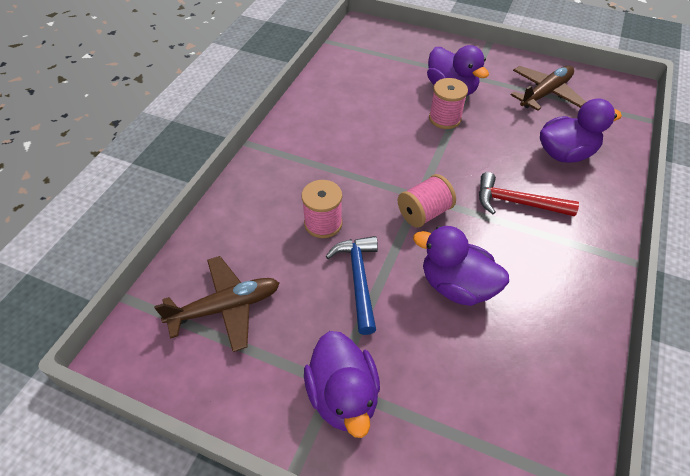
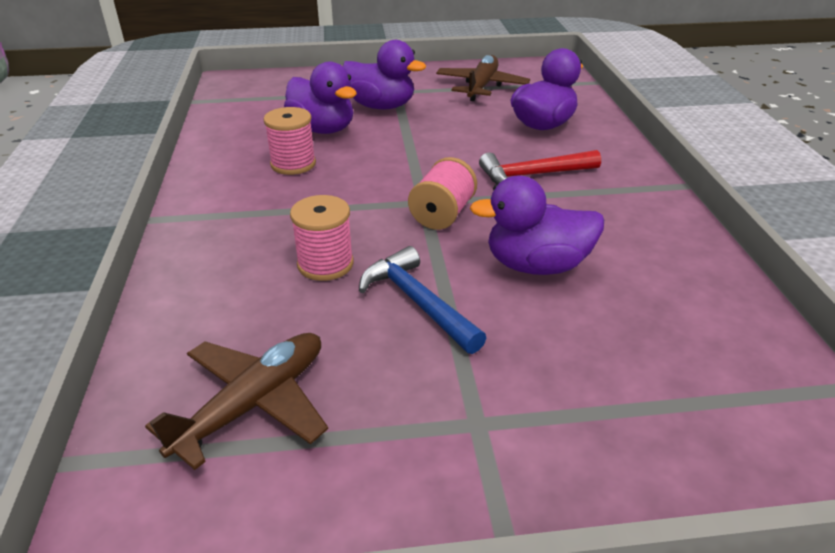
camera: 30 degrees left, 15 degrees down
(343, 395) = (501, 429): purple duck -> purple duck (322, 129)
(445, 118) = (394, 130): pink spool -> pink spool (293, 164)

